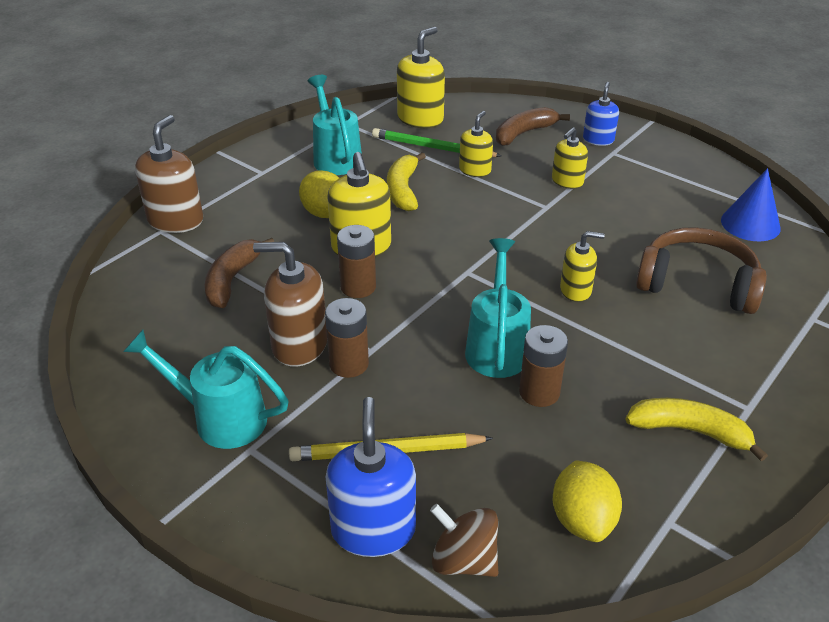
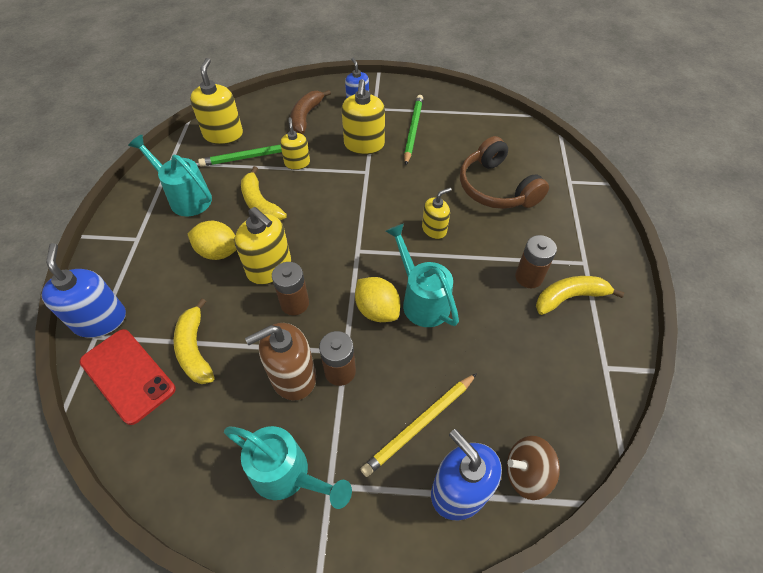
camera: 35 degrees left, 15 degrees up
(159, 272) = (127, 375): none -> red phone
(175, 220) = (100, 320): brown soap dispenser -> blue soap dispenser
(220, 418) = (287, 475): turquoise watering can -> turquoise watering can turned 135 degrees counterclockwise
(232, 279) = (195, 349): brown banana -> yellow banana
(539, 392) = (472, 320): brown battery -> brown battery (528, 277)
(567, 181) = (364, 145): yellow soap dispenser -> yellow soap dispenser, size x1.63
(582, 520) = (564, 397): yellow lemon -> yellow lemon (377, 310)
(641, 189) = (413, 130): none -> green pencil
(697, 284) = (496, 188): brown headphones -> brown headphones turned 105 degrees counterclockwise
(750, 224) = (491, 128): blue cone -> none

